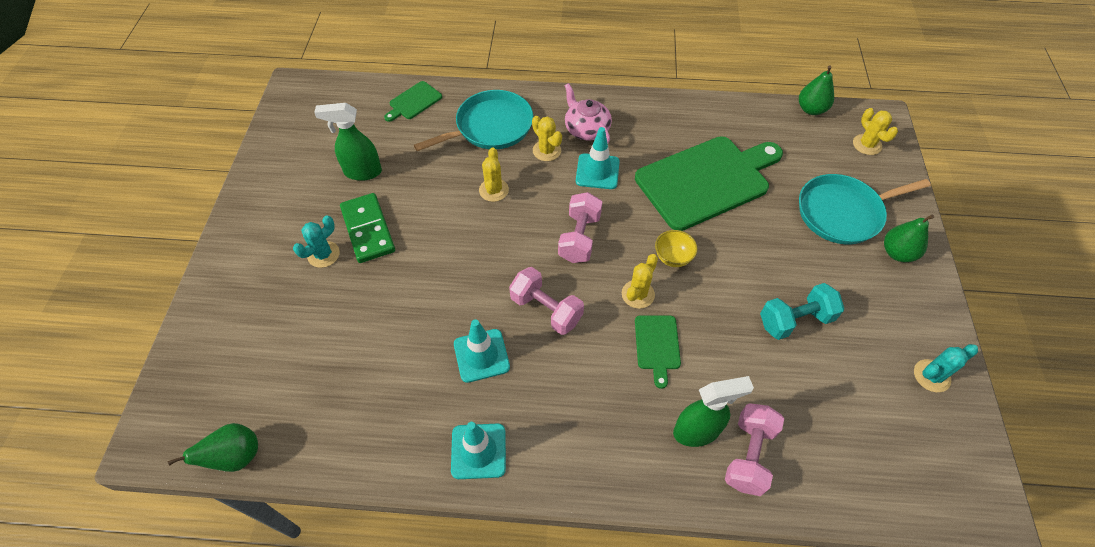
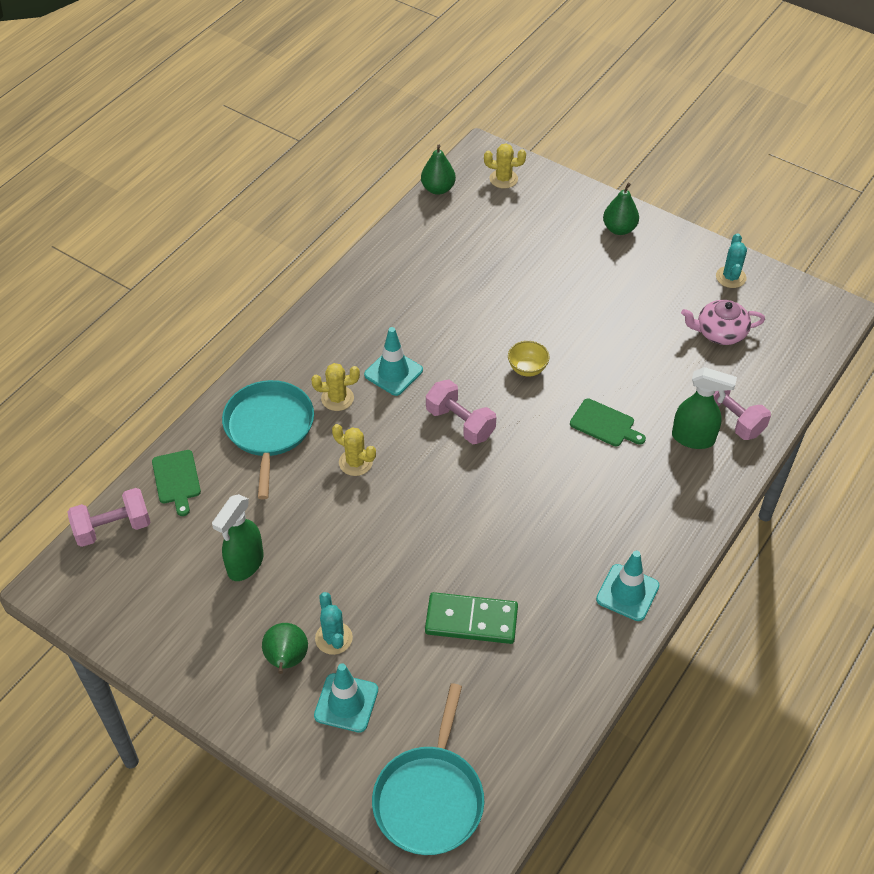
camera: 60 degrees left, 5 degrees down
(236, 456) = (525, 787): green pear -> green pear (286, 660)
(368, 230) = (329, 587): green domino -> green domino (471, 620)
(481, 355) = (537, 552): turquoise traffic cone -> turquoise traffic cone (346, 703)
(546, 309) = (520, 483): pink dumbbell -> pink dumbbell (113, 528)
(586, 129) = (334, 355): pink teapot -> pink teapot (720, 332)
(638, 294) = (548, 412): yellow cactus -> none
(697, 431) = (693, 438): green spray bottle -> green spray bottle turned 90 degrees clockwise
(706, 180) = (462, 302): green cutting board -> none
(795, 320) = (637, 325): turquoise dumbbell -> none
(843, 213) = (560, 236): turquoise pan -> turquoise pan (430, 798)

